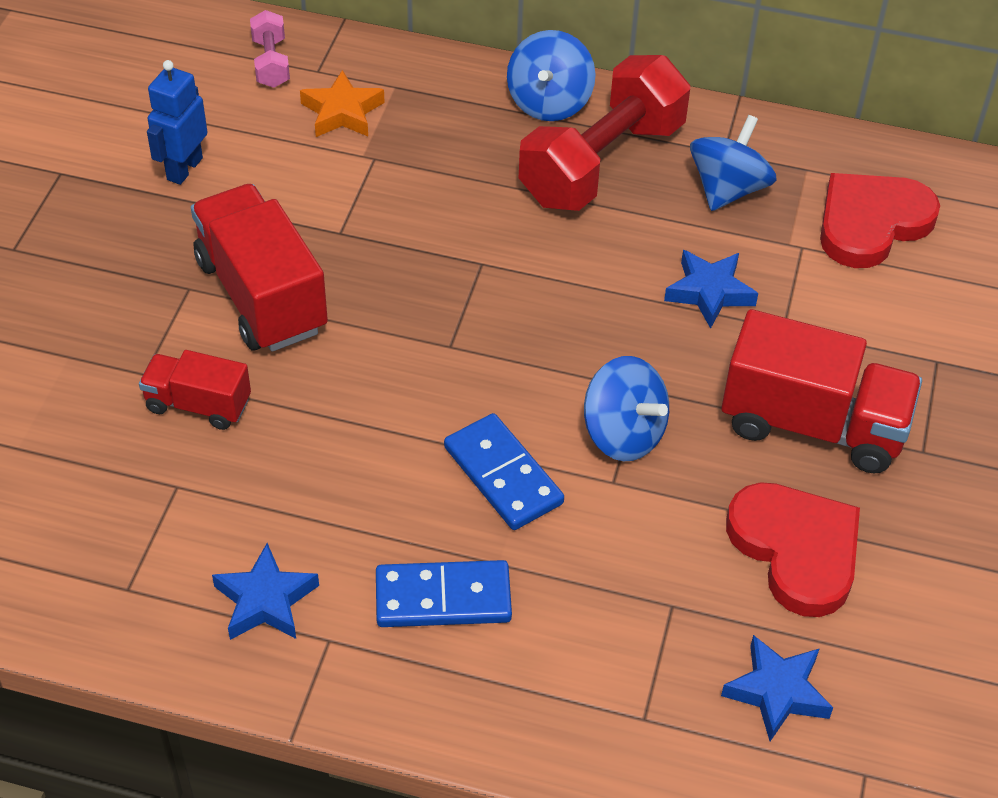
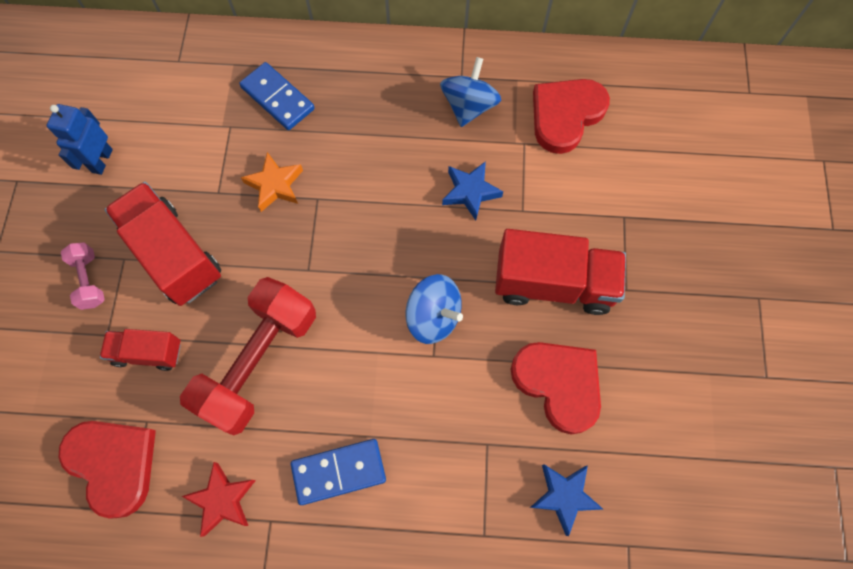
camera: 10 degrees left, 20 degrees up
(119, 528) = (114, 464): none -> red heart
(266, 600) = (222, 500): blue star -> red star
(271, 63) = (145, 60): pink dumbbell -> pink dumbbell (89, 280)
(342, 112) = (201, 92): orange star -> orange star (275, 185)
(503, 475) = (361, 366): blue domino -> blue domino (277, 98)
(549, 102) = (339, 58): blue spinning top -> none
(602, 163) = (383, 101): red dumbbell -> red dumbbell (259, 362)

